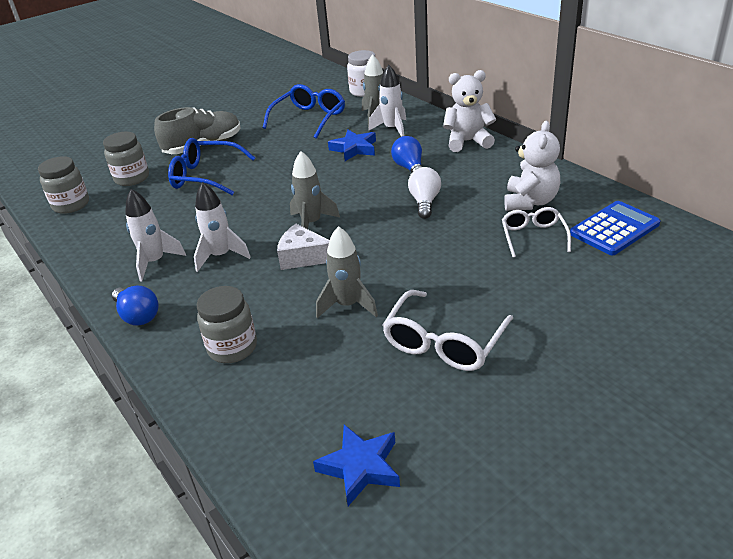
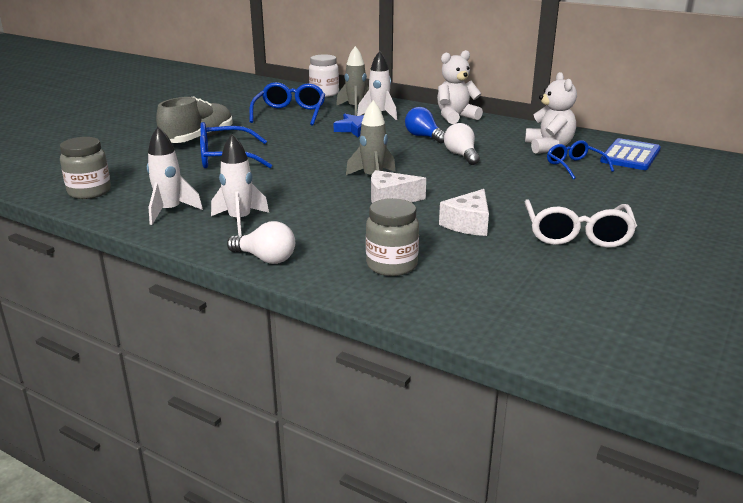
camera: 25 degrees left, 10 degrees down
(132, 178) = (142, 167): grey jar -> none
(138, 315) = (265, 259): blue light bulb -> white light bulb
(221, 256) = (307, 208): white rocket -> white rocket (170, 211)
(348, 305) = (468, 224): grey rocket -> white cheese
(360, 467) = (597, 318): blue star -> none
(533, 236) = (574, 166): white glasses -> blue glasses

